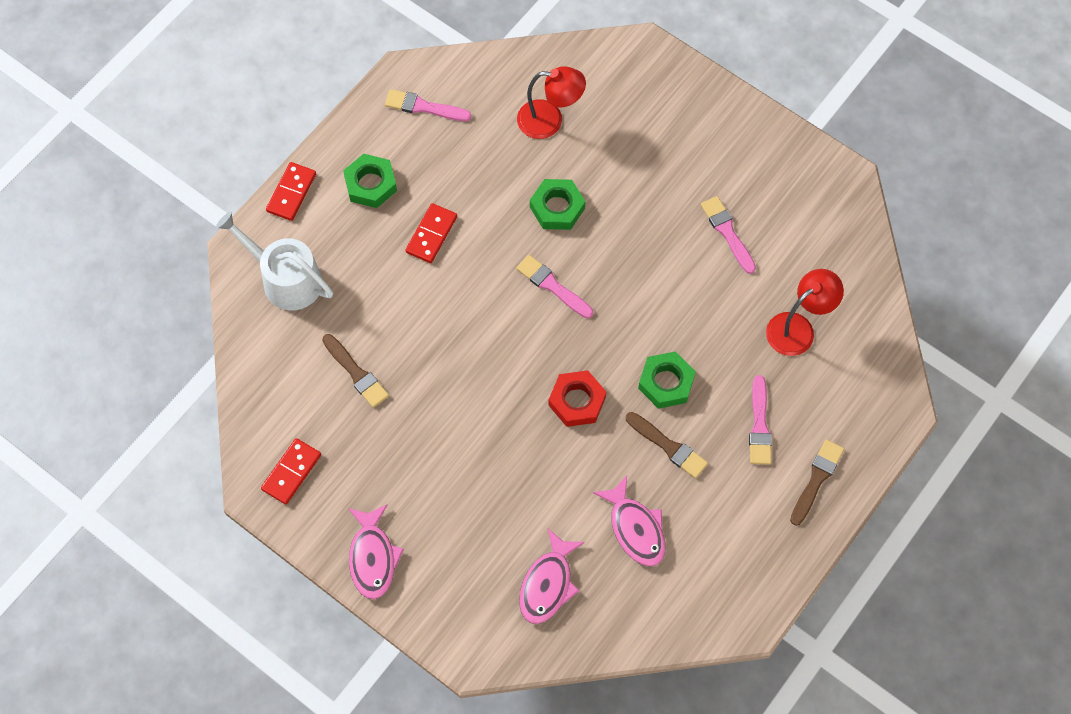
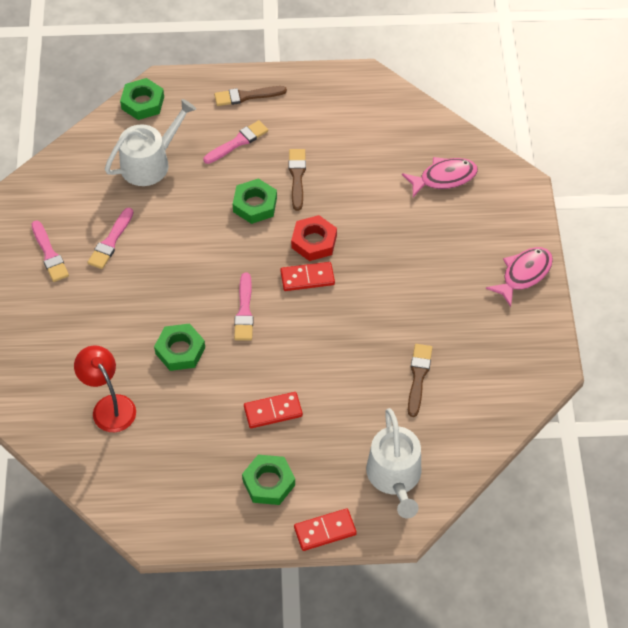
camera: 130 degrees left, 10 degrees down
(291, 472) = (521, 360): red domino -> red domino (307, 278)
(424, 107) = (170, 499): pink brush -> pink brush (49, 254)
(635, 528) = (366, 159): pink fish -> none
(798, 328) = (150, 163): red lamp -> white watering can
(886, 375) = (142, 103): none -> green nut

